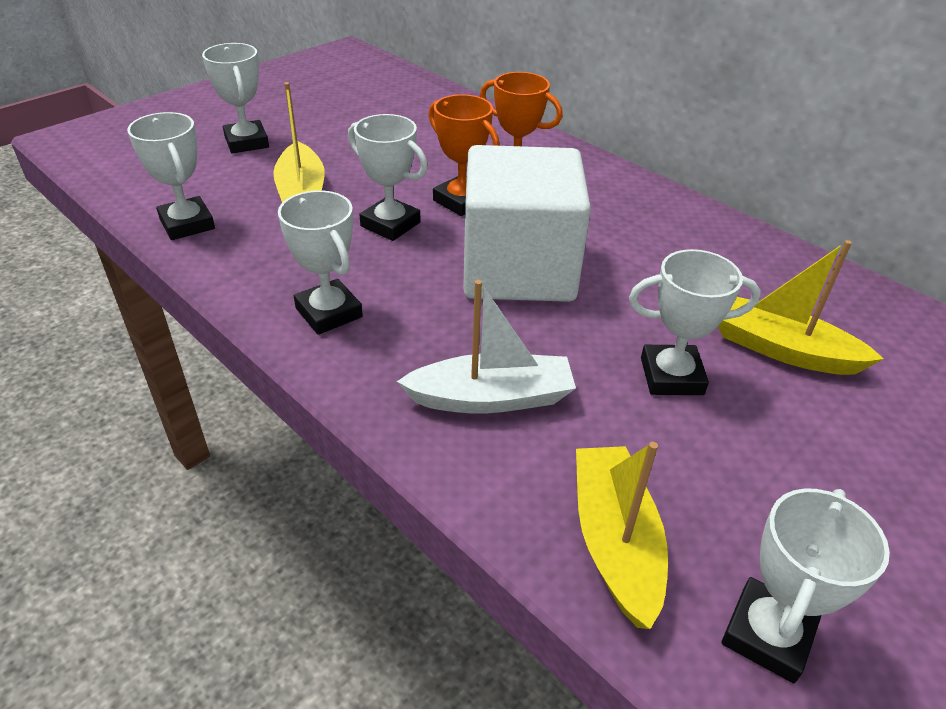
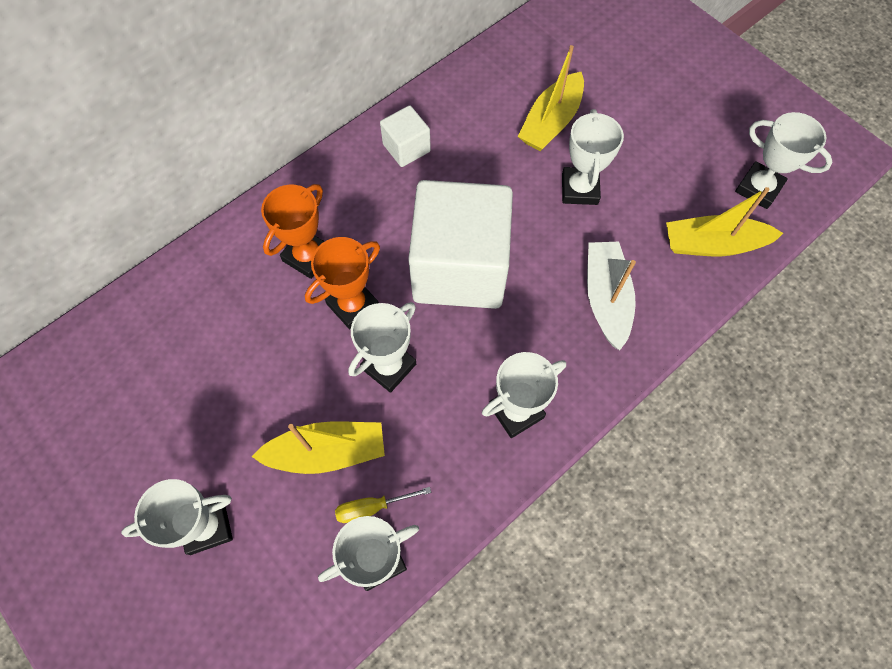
camera: 85 degrees left, 25 degrees up
(240, 219) = (372, 507): none -> yellow screwdriver
(677, 228) = (406, 148): none -> white cube

